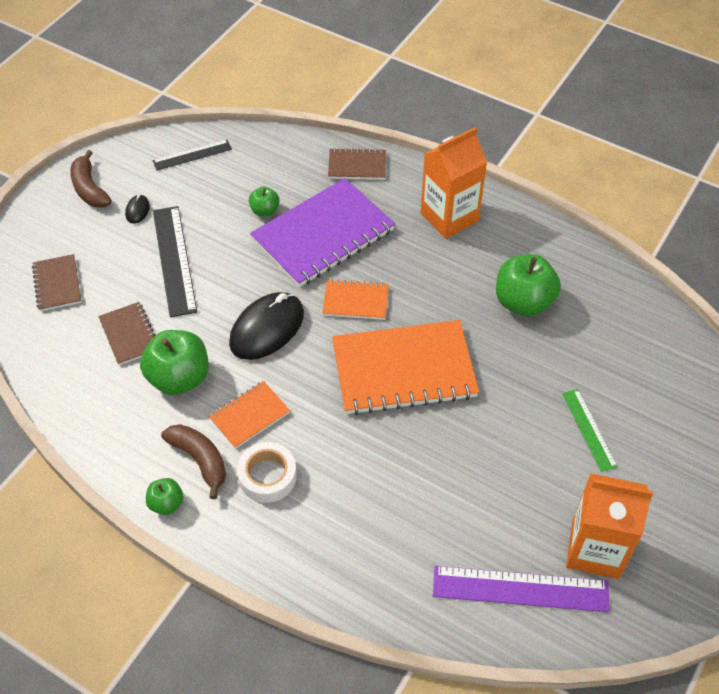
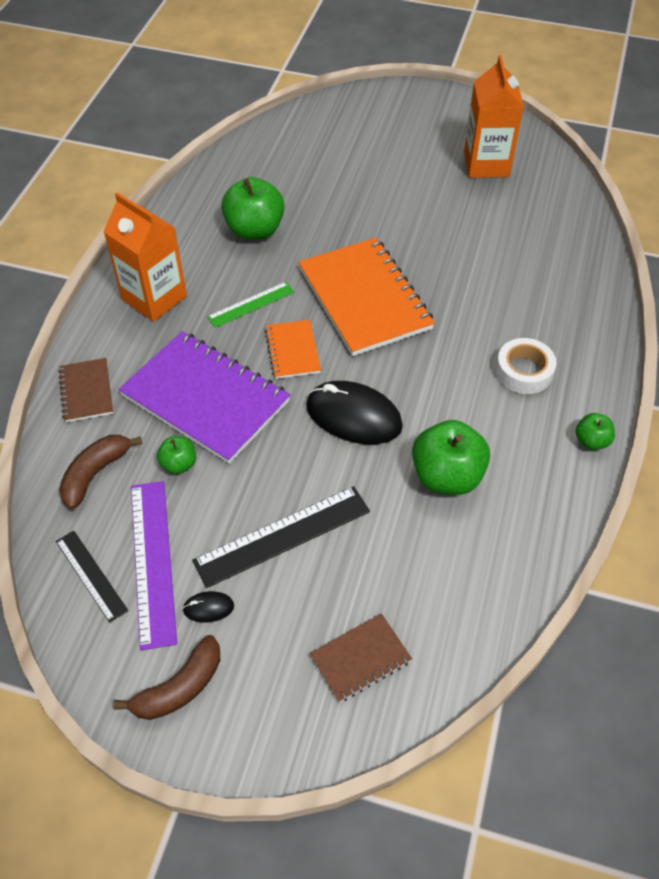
camera: 105 degrees left, 0 degrees up
(129, 335) = (409, 545): brown notebook -> none
(200, 460) = (533, 428): brown banana -> brown banana (95, 473)
(249, 416) = (465, 402): orange notebook -> none
(520, 589) = (540, 198): purple ruler -> purple ruler (153, 561)
(589, 429) = (379, 177): green ruler -> green ruler (251, 304)

